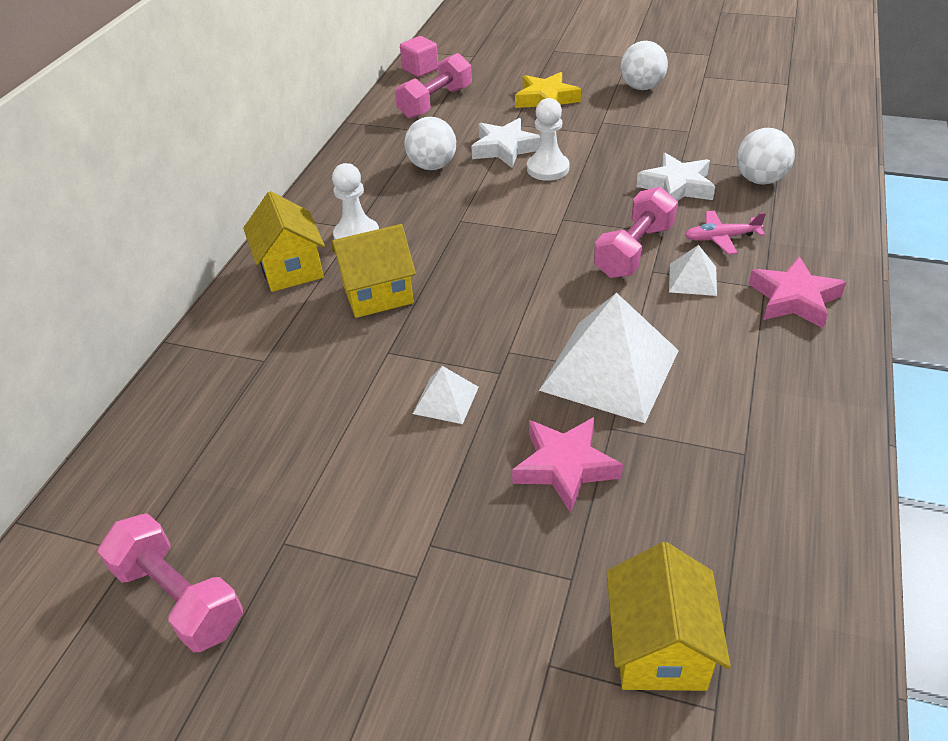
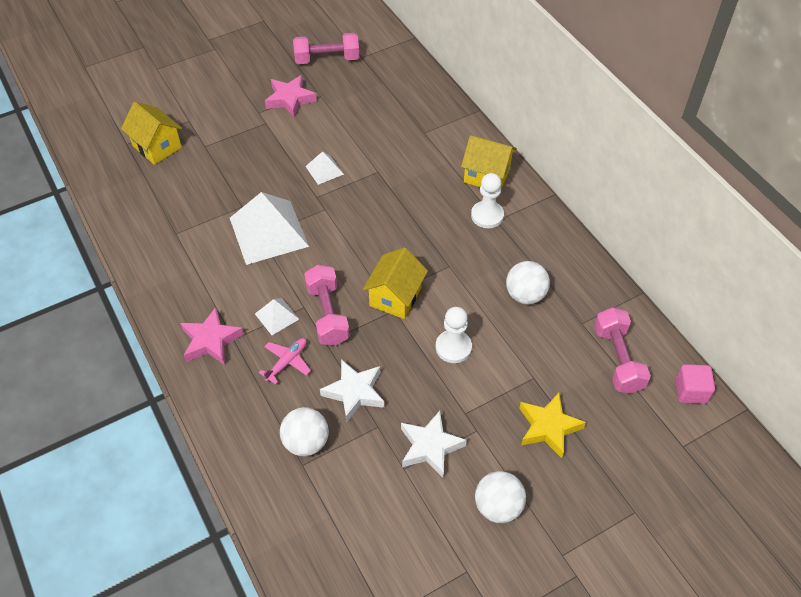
camera: 130 degrees right, 10 degrees up
(378, 294) = (424, 193): yellow house -> yellow house (395, 297)
(505, 148) = (504, 346): white star -> white star (430, 447)
(565, 467) = (245, 178): pink star -> pink star (290, 99)

